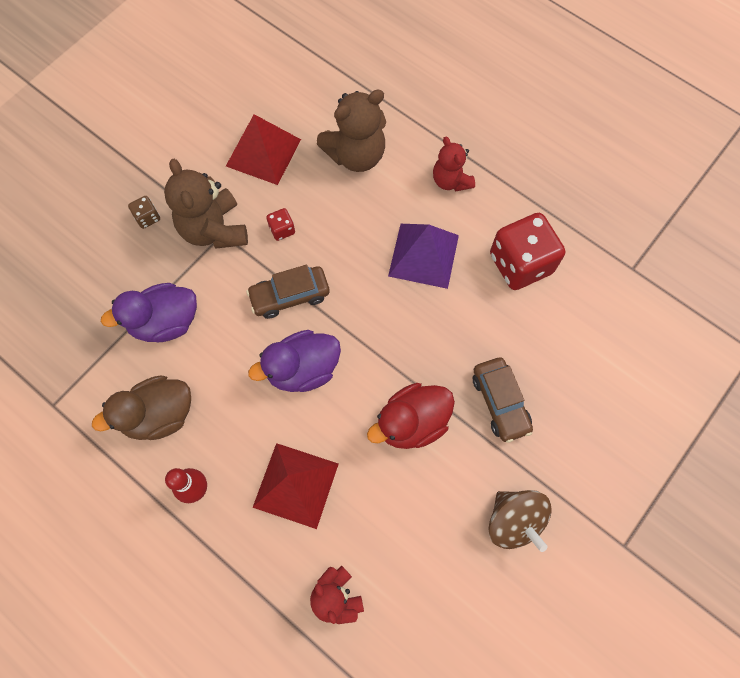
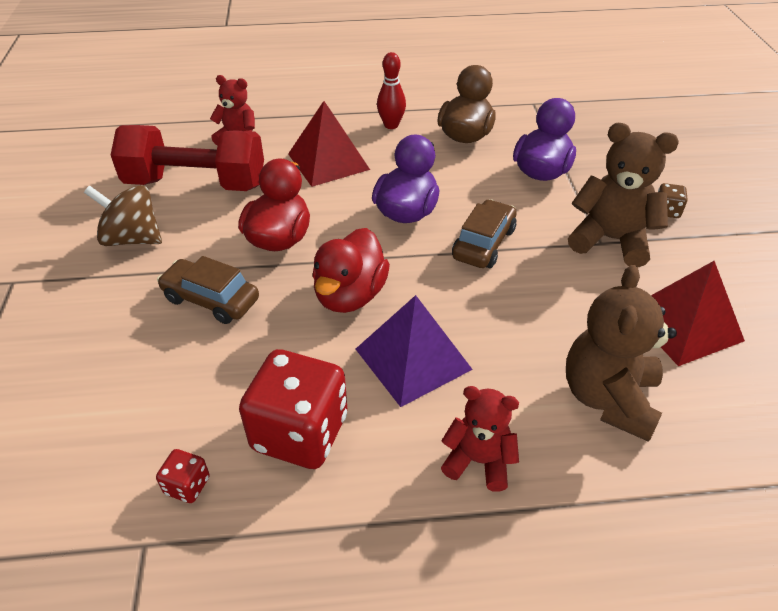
camera: 135 degrees right, 25 degrees down
(282, 230) = (563, 280): red dice -> red dice (187, 485)
(413, 329) = (350, 295): none -> red duck
(421, 554) = (196, 184): none -> red dumbbell

